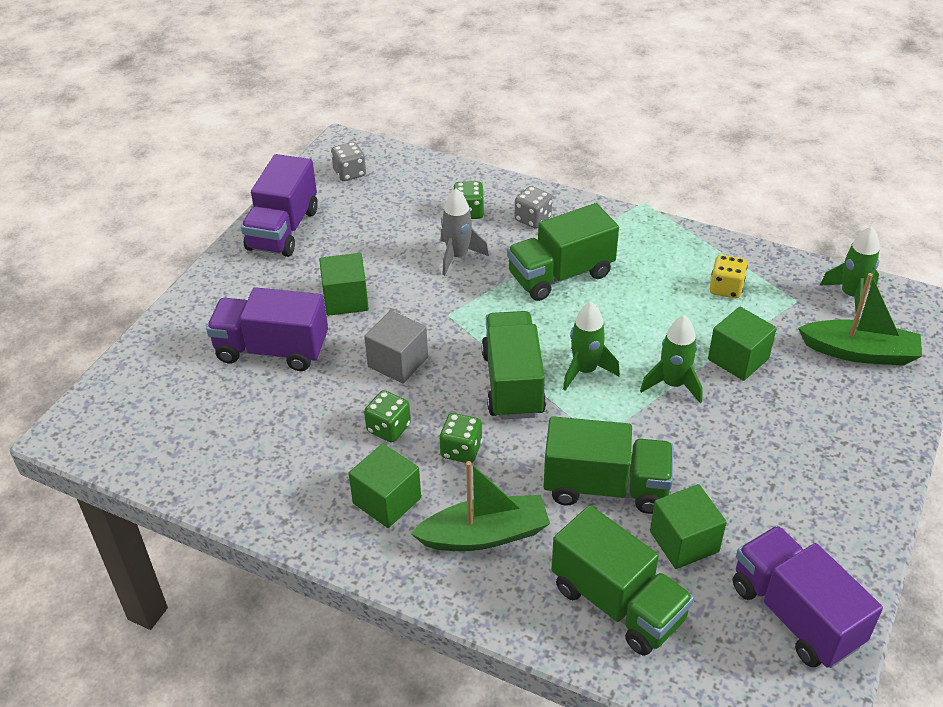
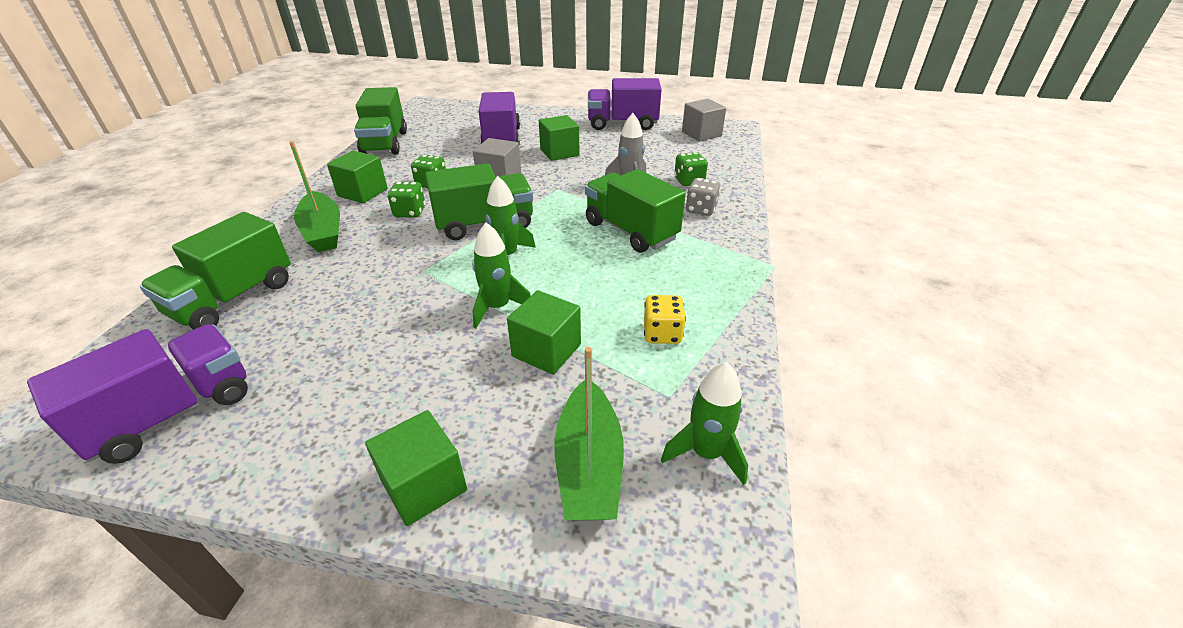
camera: 75 degrees right, 5 degrees down
(349, 173) = (701, 134): grey dice -> grey cube
(605, 487) = (364, 280): green truck -> green truck (385, 143)
(684, 541) = (291, 330): green cube -> green cube (424, 485)

